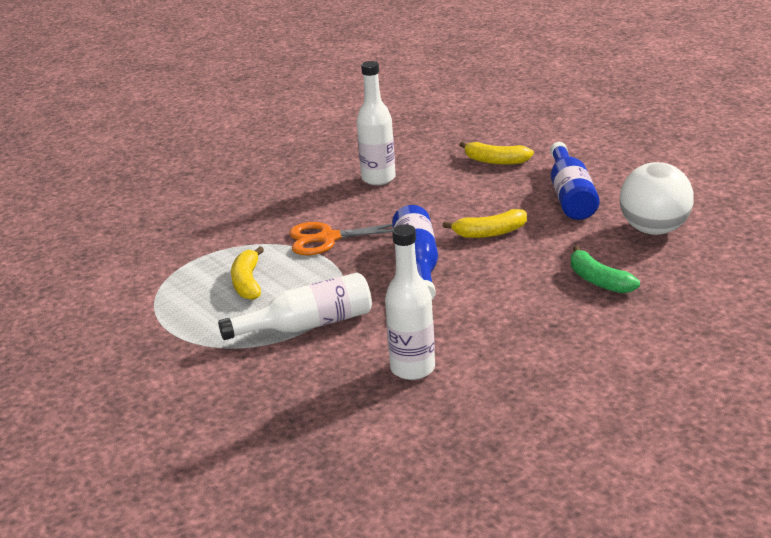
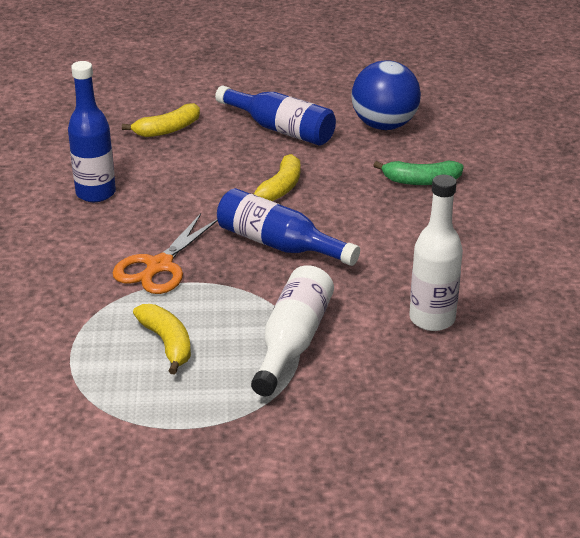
camera: 55 degrees left, 5 degrees up
(247, 282) = (167, 343): yellow banana -> yellow banana turned 150 degrees counterclockwise
(378, 178) = (96, 193): white bottle -> blue bottle
(654, 229) = (384, 125): white ball -> blue ball

